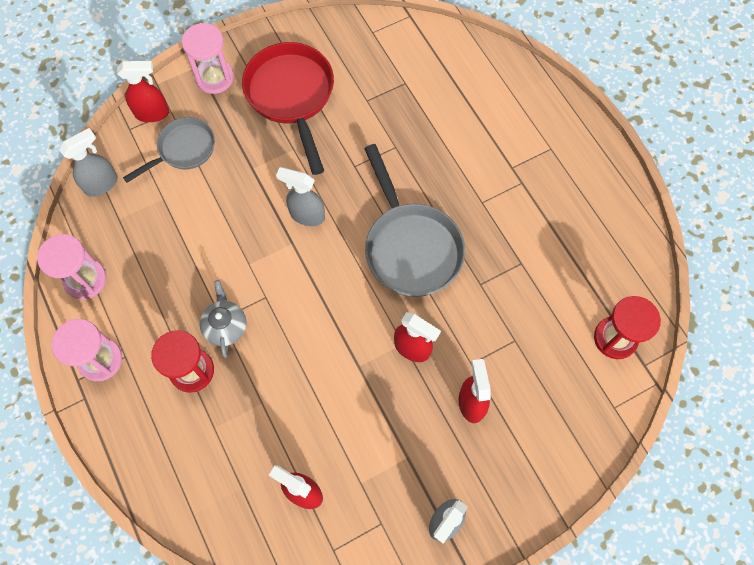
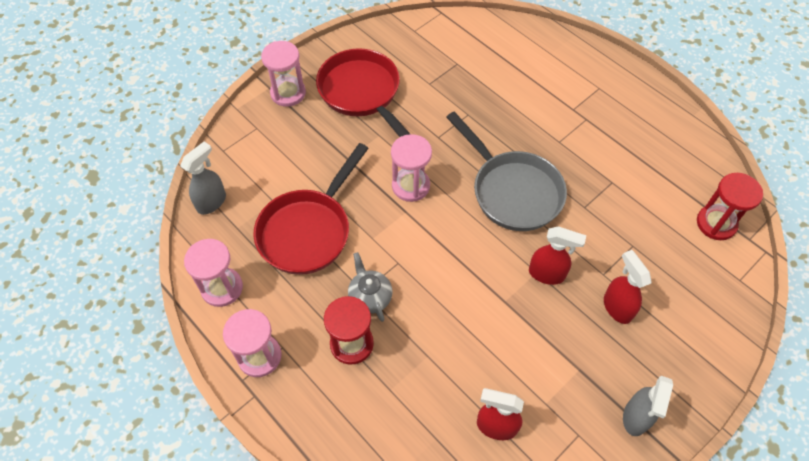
camera: 15 degrees left, 10 degrees down
(152, 113) = (241, 133): red spray bottle -> none
(183, 150) = (279, 157): grey pan -> none
(187, 239) = (308, 230): none -> red pan
(306, 215) = (410, 186): grey spray bottle -> pink hourglass

